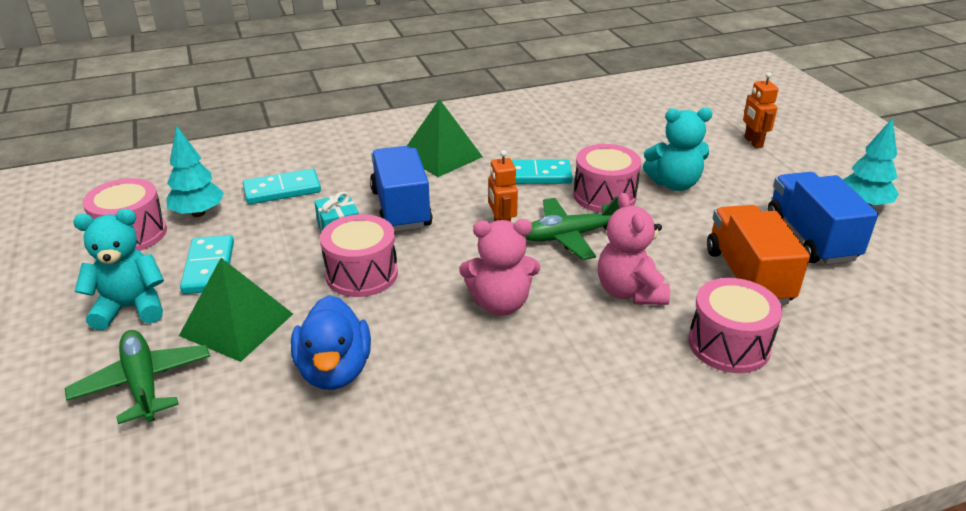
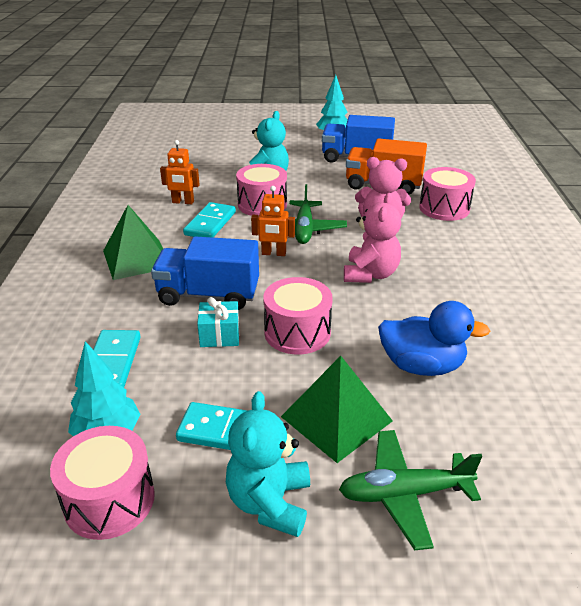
camera: 70 degrees left, 0 degrees up
(753, 142) = (238, 141): orange robot -> orange robot (183, 202)

